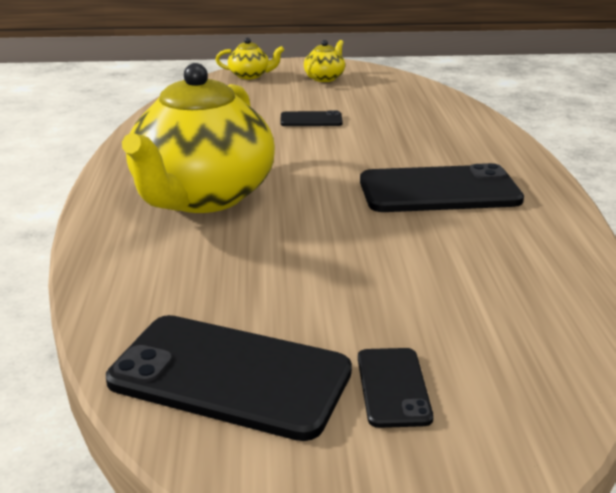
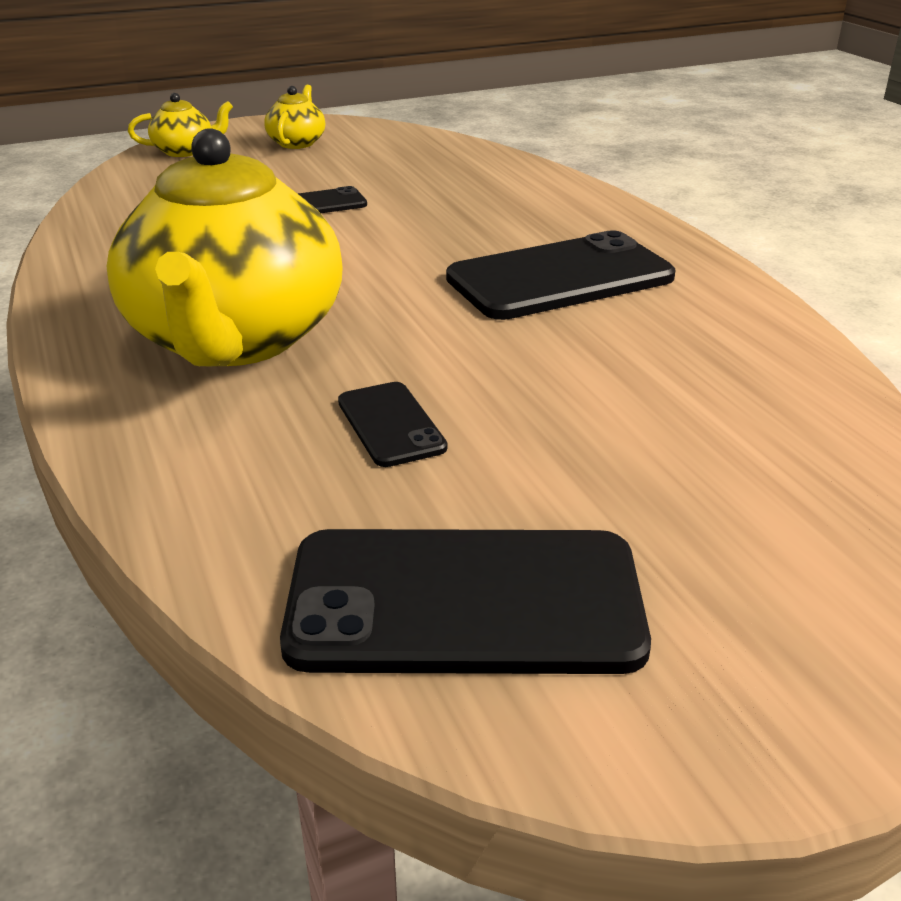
camera: 20 degrees left, 5 degrees up
(393, 387) = (694, 562): black phone -> black phone (390, 424)

